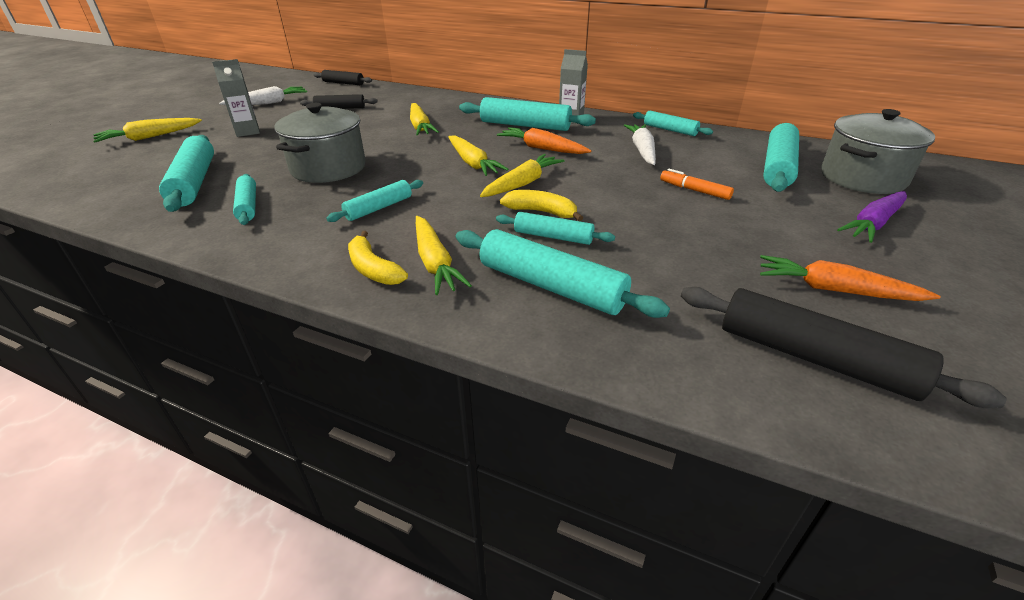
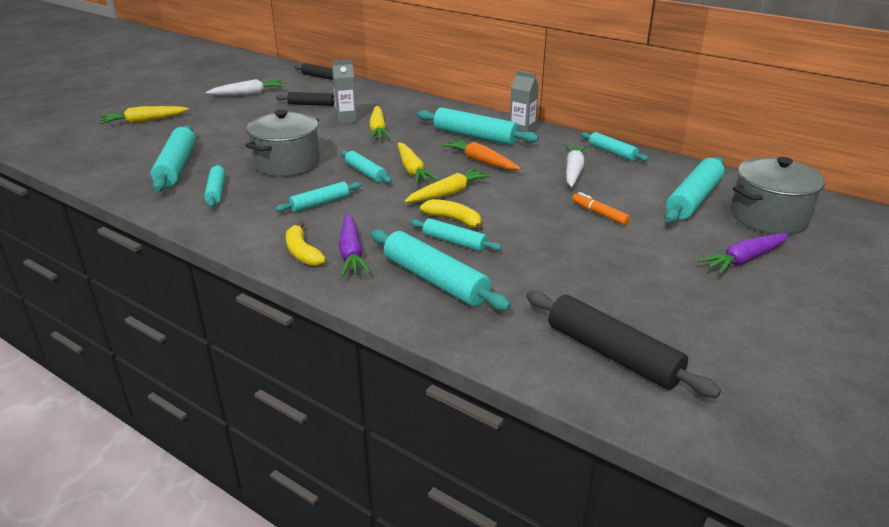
camera: 10 degrees right, 5 degrees down
(247, 132) = (226, 122): grey carton -> grey carton (346, 119)
(421, 170) = (366, 173): none -> turquoise rolling pin
(435, 262) = (351, 252): yellow carrot -> purple carrot
(835, 290) = (667, 309): orange carrot -> none

